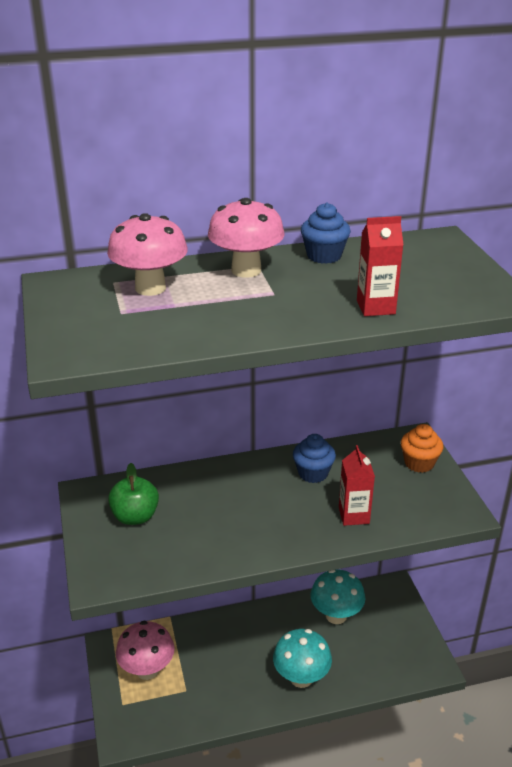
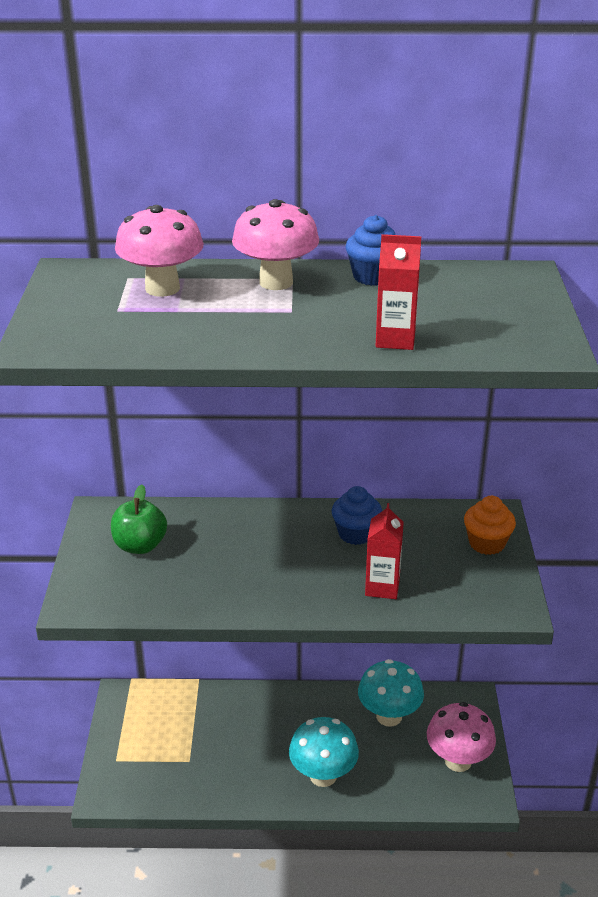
camera: 15 degrees right, 0 degrees up
(147, 670) = (154, 730): pink mushroom -> pink mushroom (458, 761)

